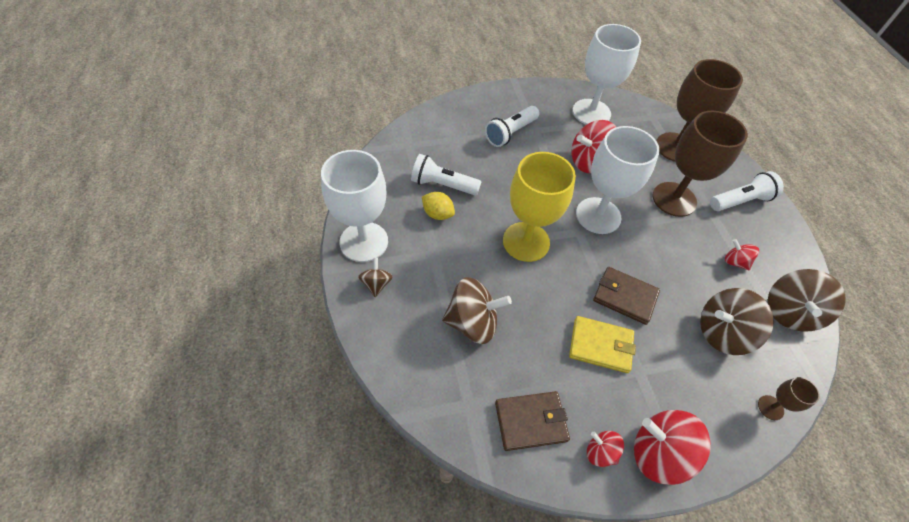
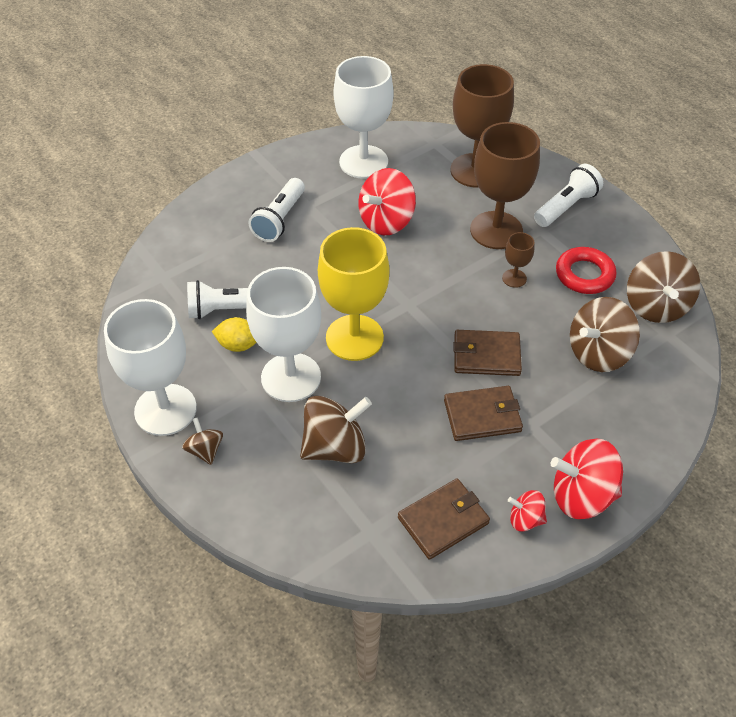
camera: 20 degrees left, 5 degrees down
(598, 215) = (421, 279): white goblet -> white goblet (291, 377)
(600, 346) = (482, 416): yellow wallet -> brown wallet
(735, 262) = (584, 275): red spinning top -> red ring
(770, 407) = (671, 407): brown goblet -> brown goblet (514, 278)

